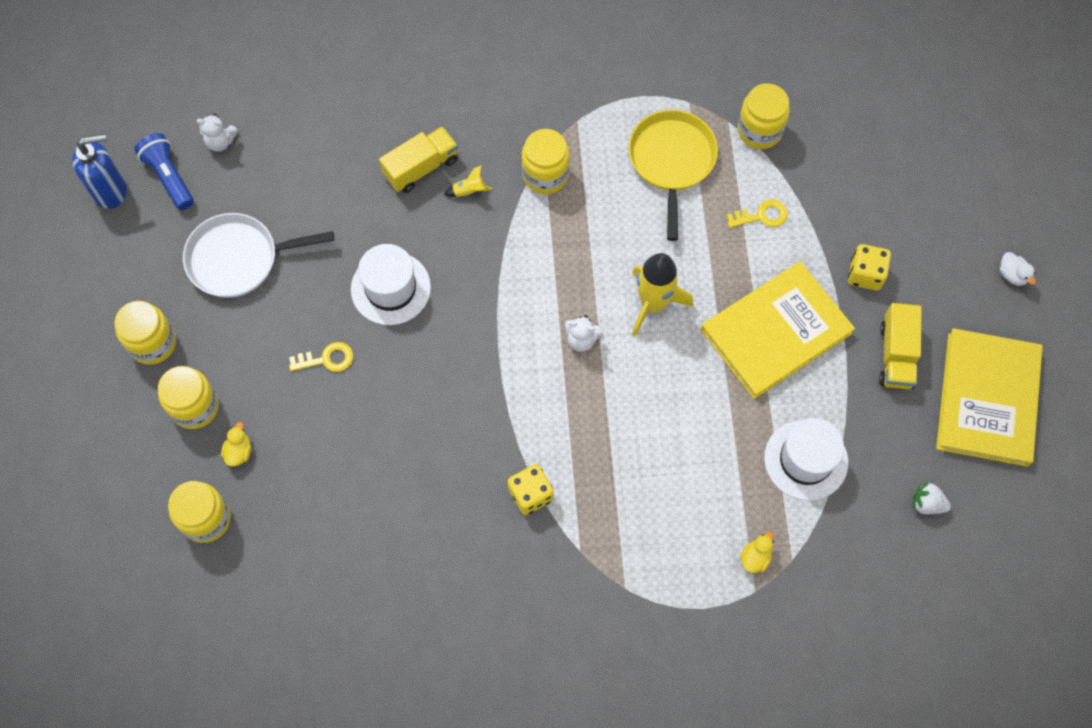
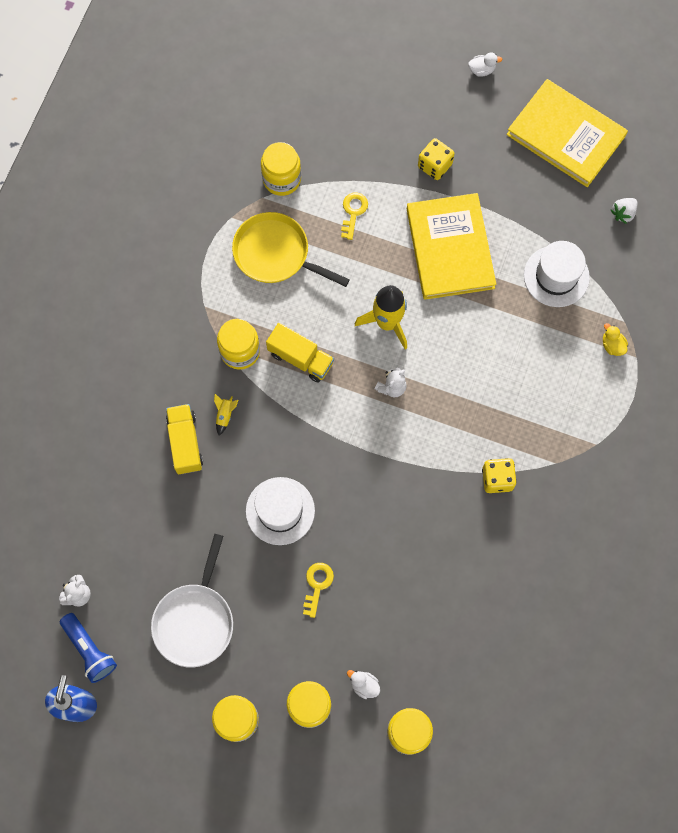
camera: 65 degrees left, 5 degrees up
(169, 177) = (89, 650): blue flashlight -> blue flashlight turned 120 degrees counterclockwise
(239, 452) = (364, 685): yellow duck -> white duck
(896, 355) = (506, 177): yellow truck -> yellow truck (300, 358)

